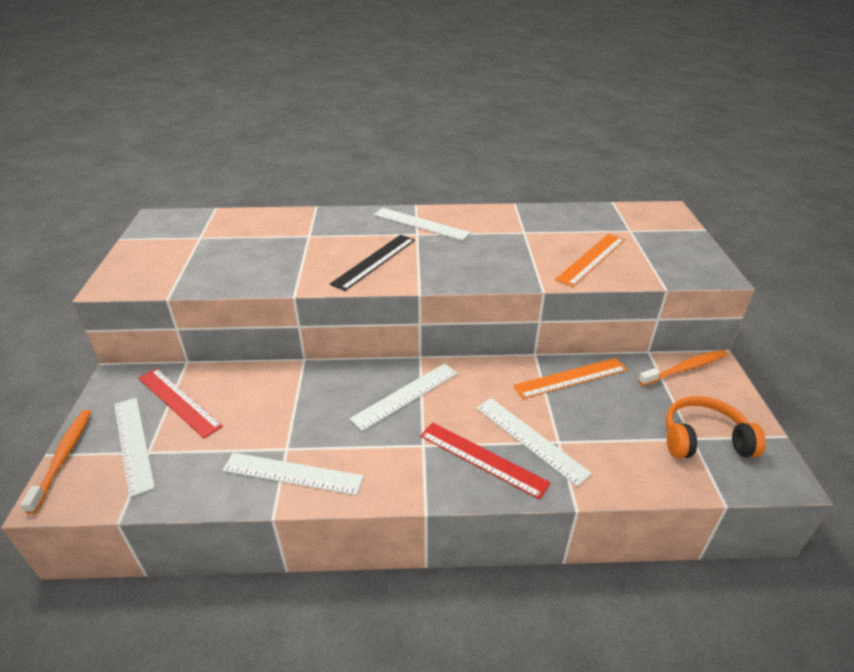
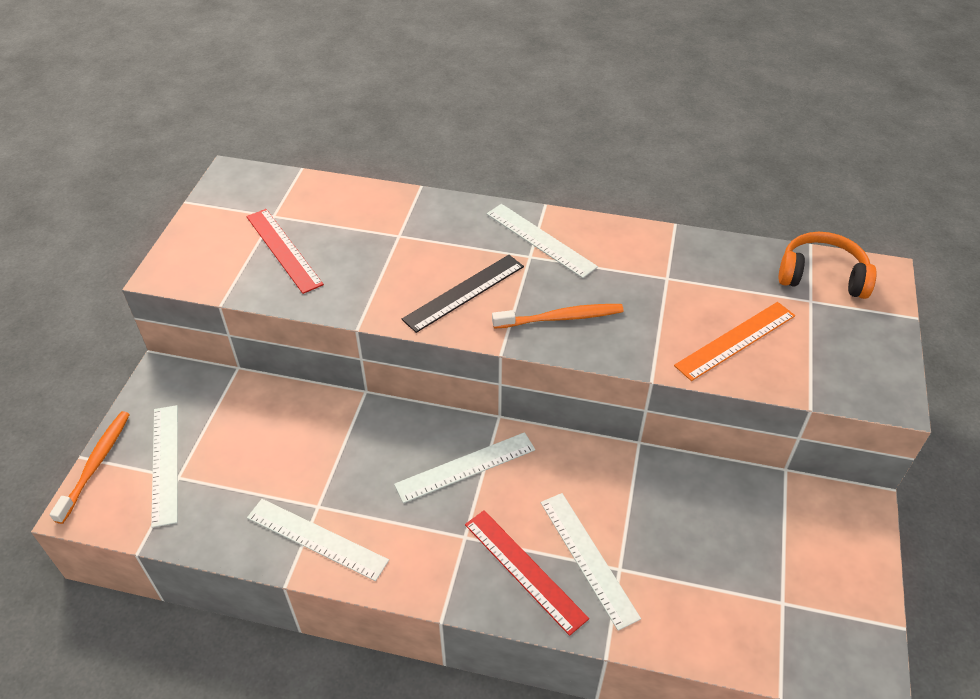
camera: 15 degrees right, 10 degrees up
(178, 401) = (219, 419): red ruler -> red ruler (283, 250)
(570, 378) = (669, 486): orange ruler -> none
(684, 369) = (821, 505): orange toothbrush -> orange toothbrush (561, 318)
(704, 439) = (796, 607): orange headphones -> orange headphones (822, 276)

